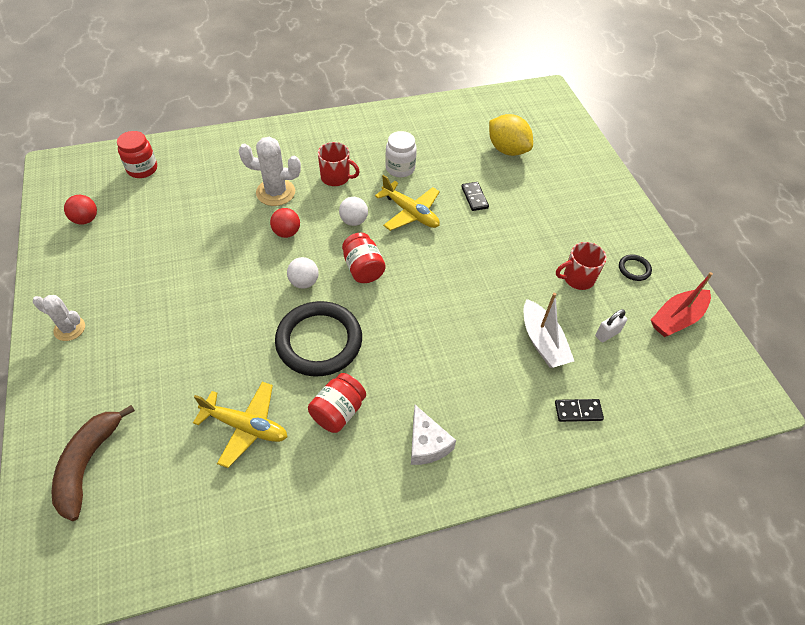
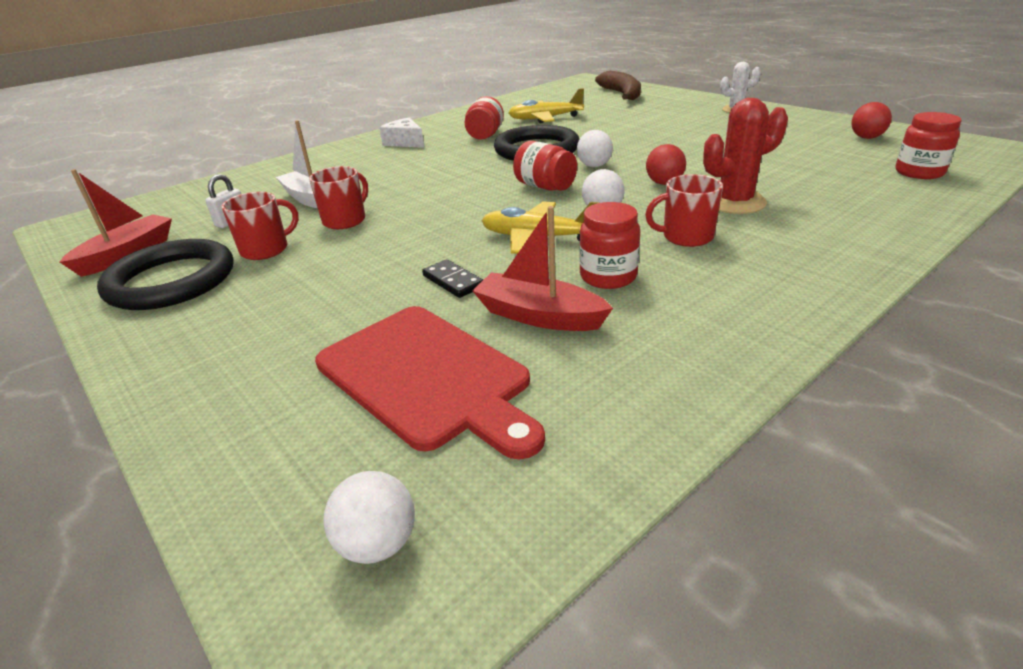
camera: 160 degrees right, 20 degrees down
(275, 192) = (735, 202): white cactus -> red cactus
(400, 168) = (608, 276): white jar -> red jar
(448, 159) = (539, 316): none -> red boat
(507, 150) = (427, 377): yellow lemon -> red cutting board
(520, 292) = (345, 220): none -> red mug
(537, 107) = (378, 544): none -> white ball
(578, 411) = (273, 179): black domino -> none
(634, 269) = (171, 281): black ring -> black ring, size x2.38

